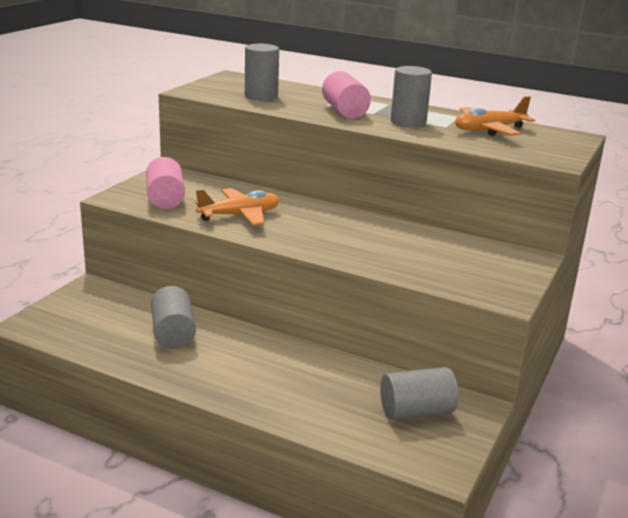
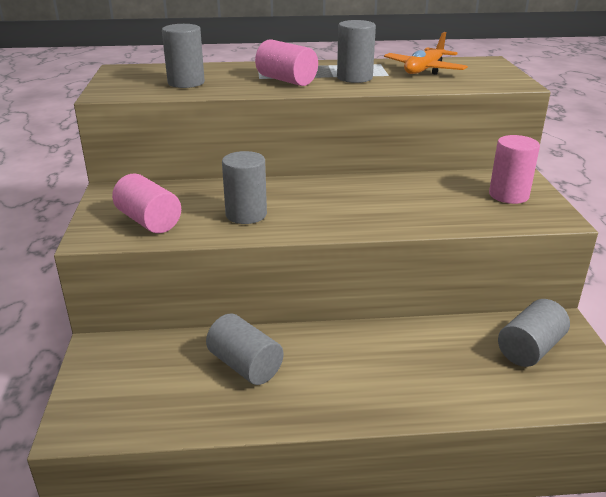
camera: 30 degrees left, 5 degrees up
(240, 215) = (246, 214): orange plane -> grey cylinder
(490, 268) = (508, 195): none -> pink cylinder

